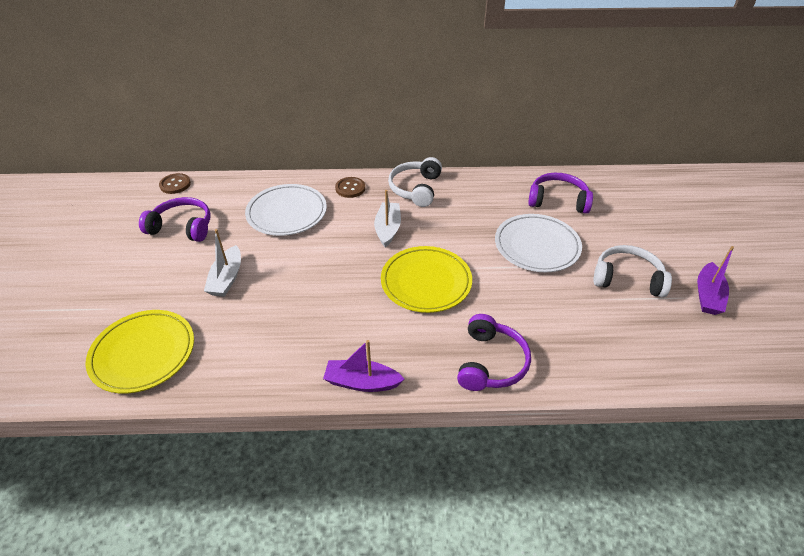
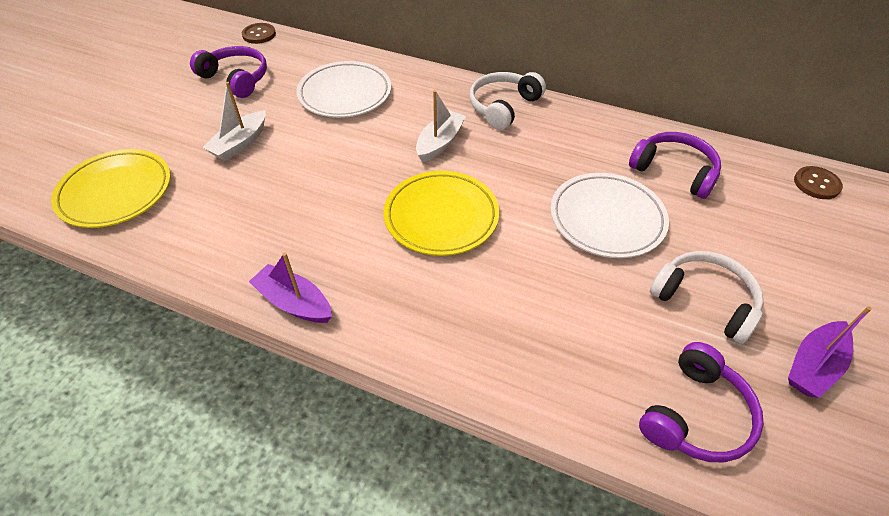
camera: 25 degrees right, 5 degrees up
(350, 188) = (429, 86): brown button -> brown button (816, 184)
(491, 362) = (452, 338): purple headphones -> purple headphones (696, 415)

